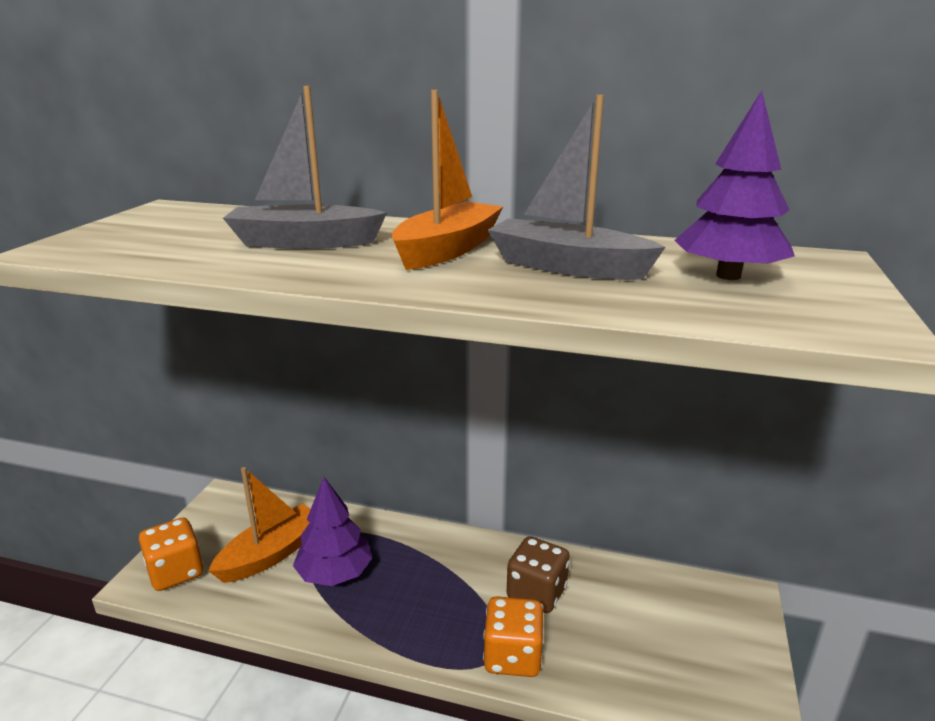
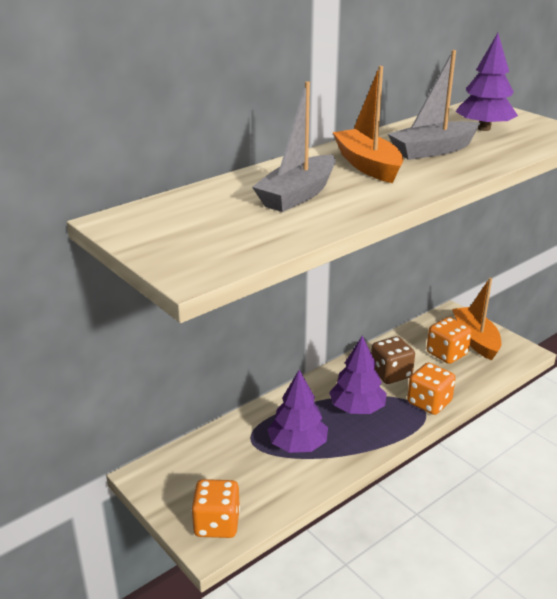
camera: 55 degrees left, 5 degrees up
(271, 554) = (246, 468): orange boat -> orange boat (475, 339)
(439, 592) = (357, 408): none -> purple tree
(641, 630) = (447, 354): none -> orange dice

